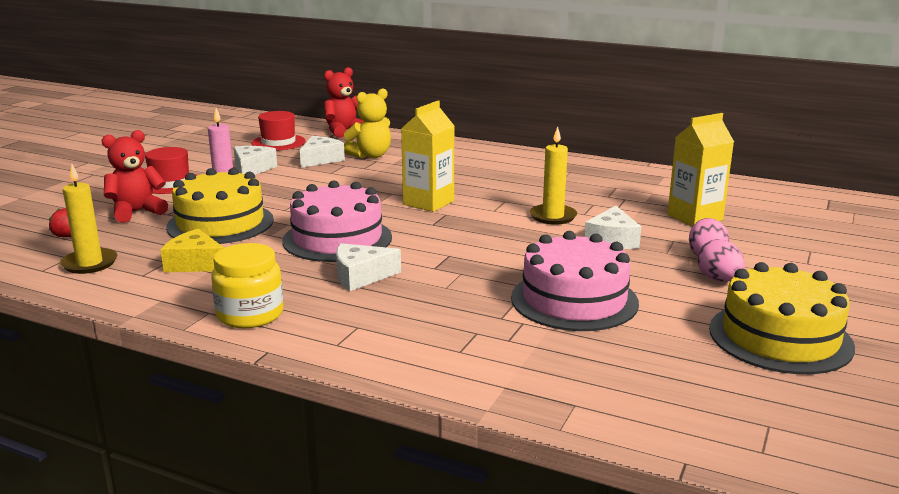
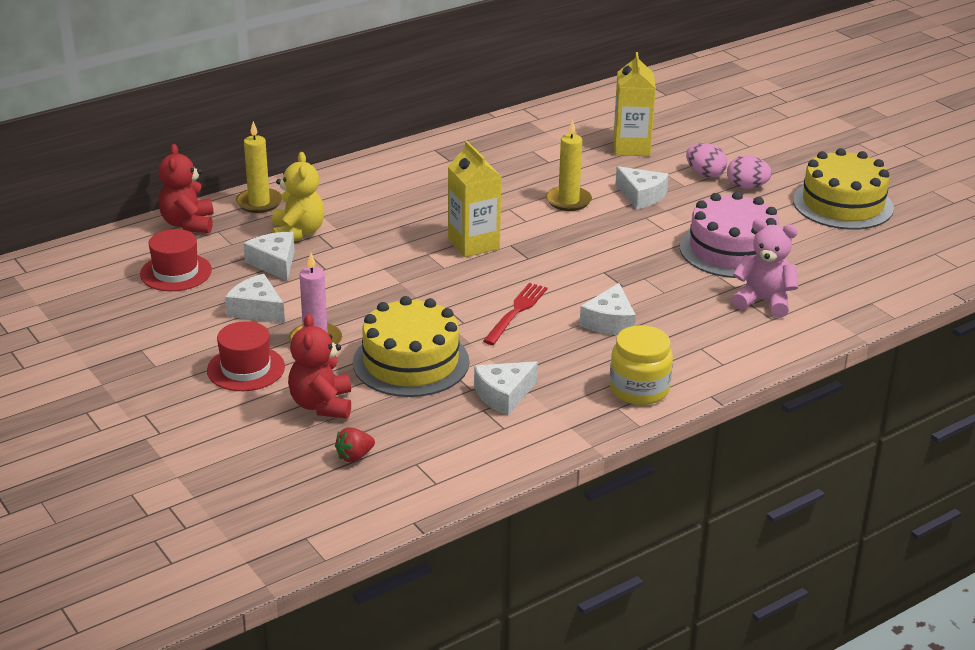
camera: 60 degrees left, 10 degrees up
(89, 263) = (446, 453): yellow candle -> yellow candle (259, 203)
(195, 263) = (503, 395): yellow cheese -> white cheese
(337, 239) = (516, 311): pink cake -> red fork
(490, 339) = (764, 301): none -> pink teddy bear

